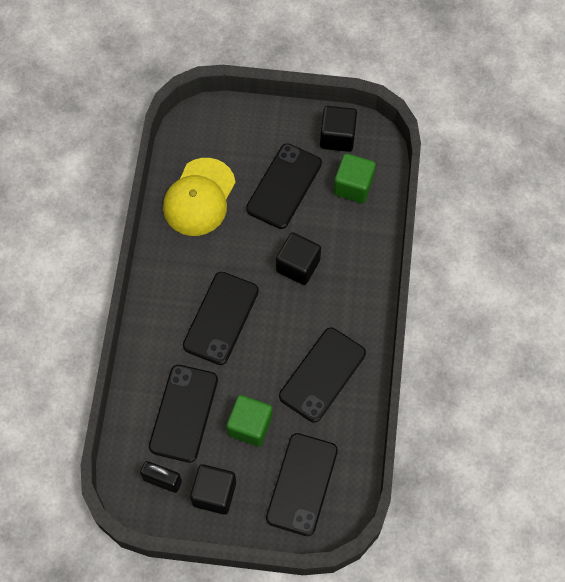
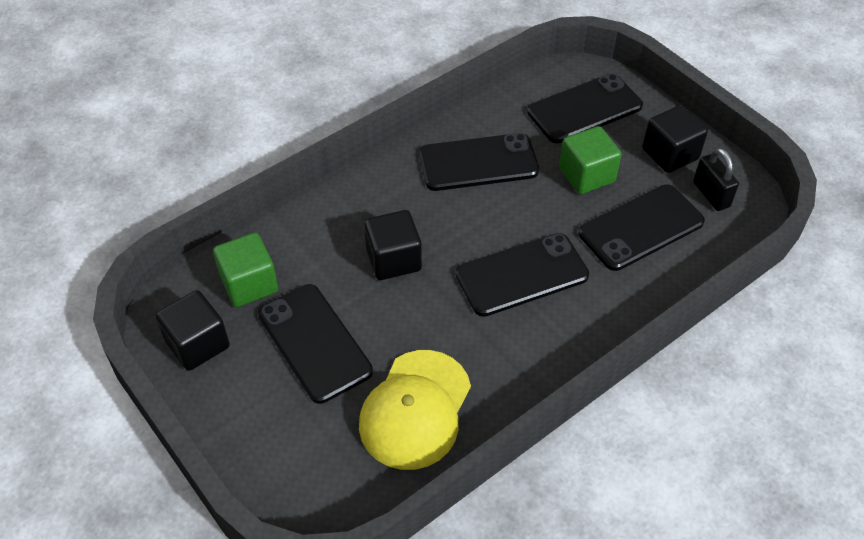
camera: 135 degrees left, 15 degrees down
(199, 197) = (415, 409): yellow cap -> yellow cap turned 135 degrees clockwise
(284, 186) = (314, 343): black phone -> black phone turned 75 degrees clockwise

